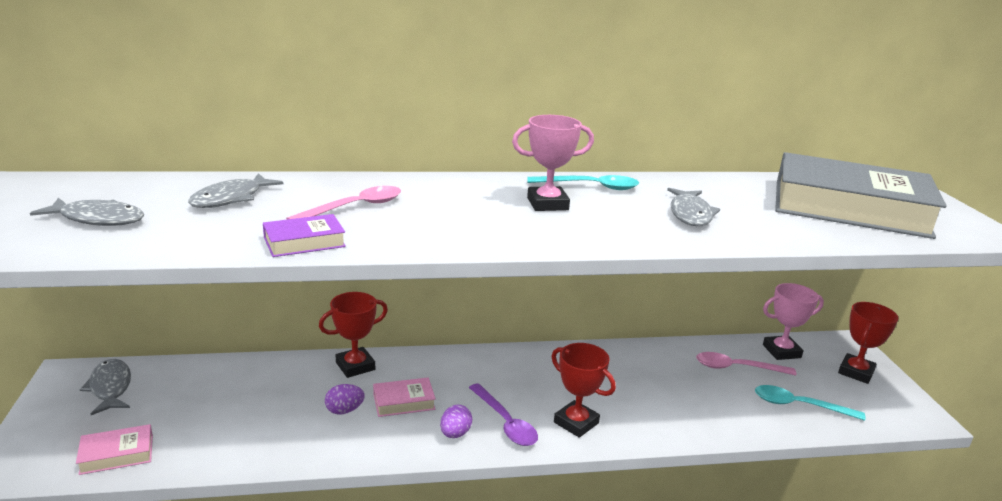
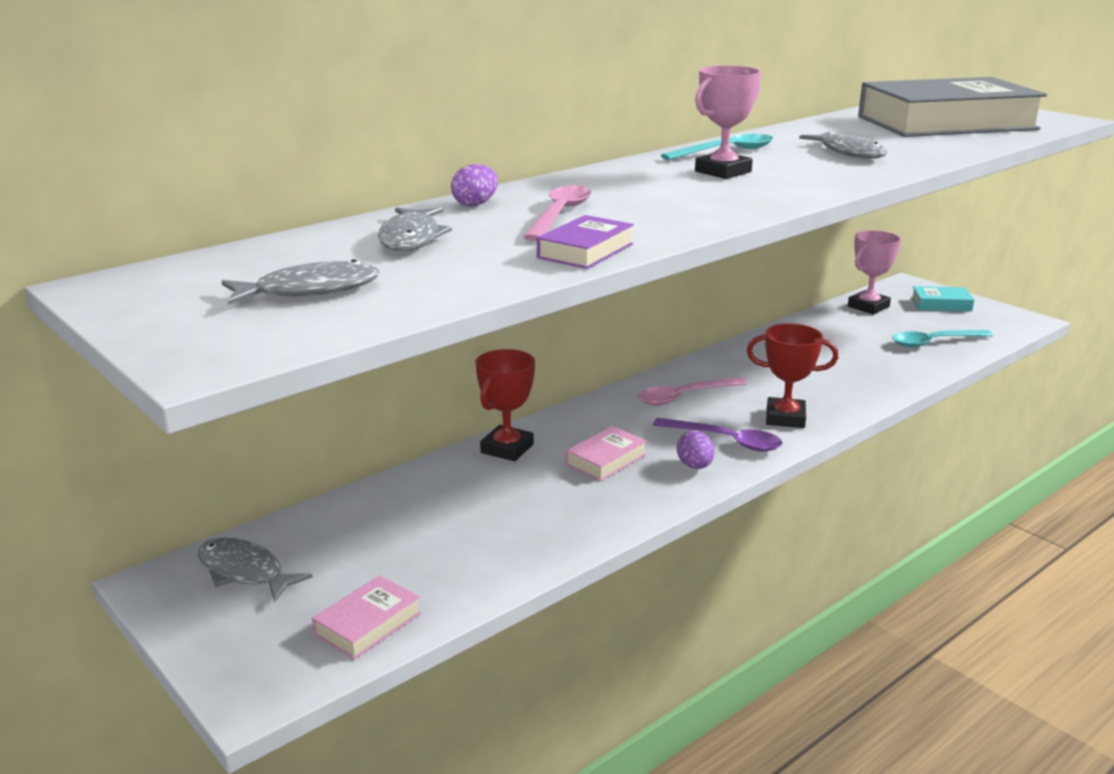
camera: 30 degrees left, 0 degrees up
(344, 410) = (558, 489): purple egg -> purple egg (475, 204)
(737, 368) = (852, 331): pink spoon -> pink spoon (684, 397)
(856, 372) = (941, 304): red trophy -> turquoise book

